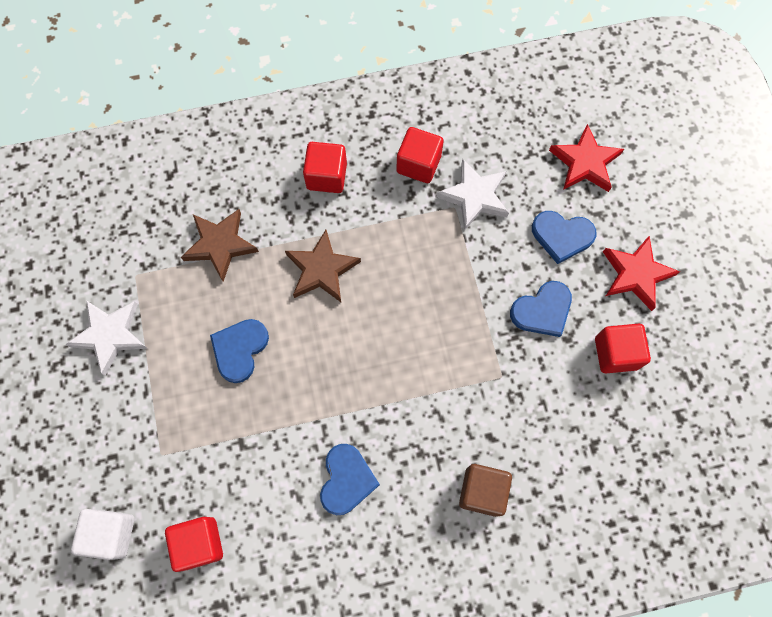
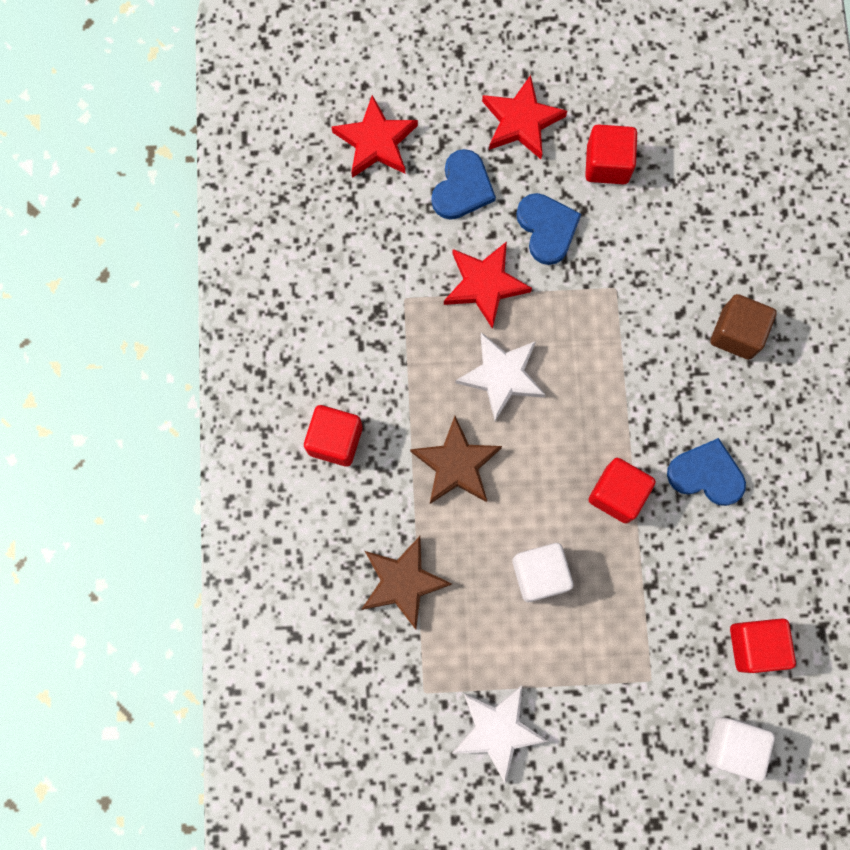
camera: 80 degrees left, 5 degrees up
(239, 349) = (539, 574): blue heart -> white cube
(418, 164) = (340, 329): red cube -> red cube (617, 494)
(474, 196) = (395, 273): white star -> white star (501, 376)
(480, 267) = (484, 285): none -> red star

